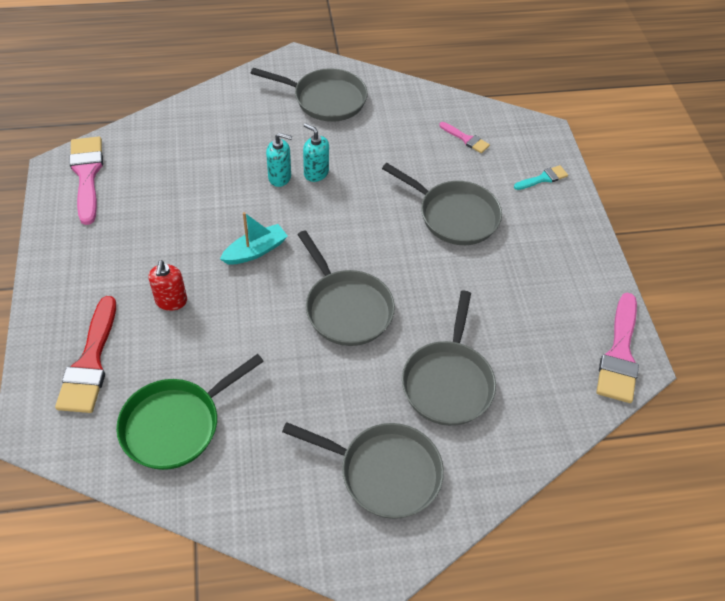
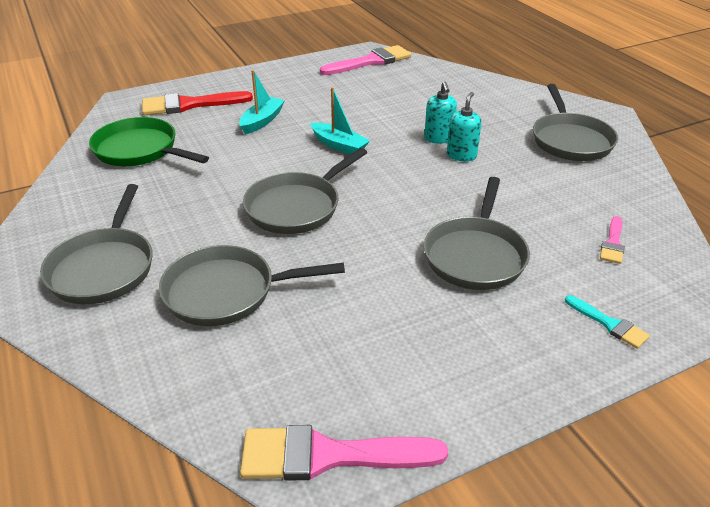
camera: 75 degrees right, 15 degrees down
(171, 301) = (262, 121): red soap dispenser -> turquoise boat

